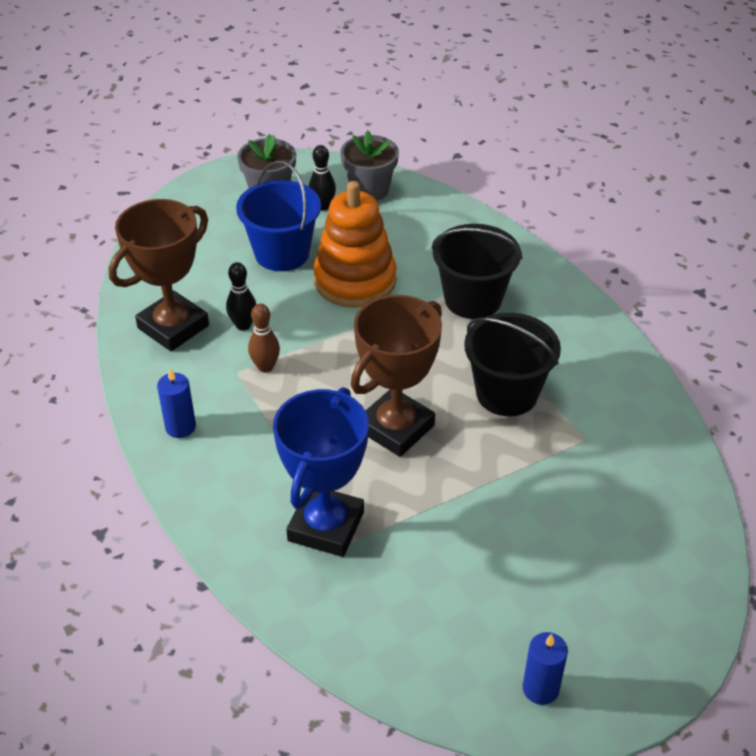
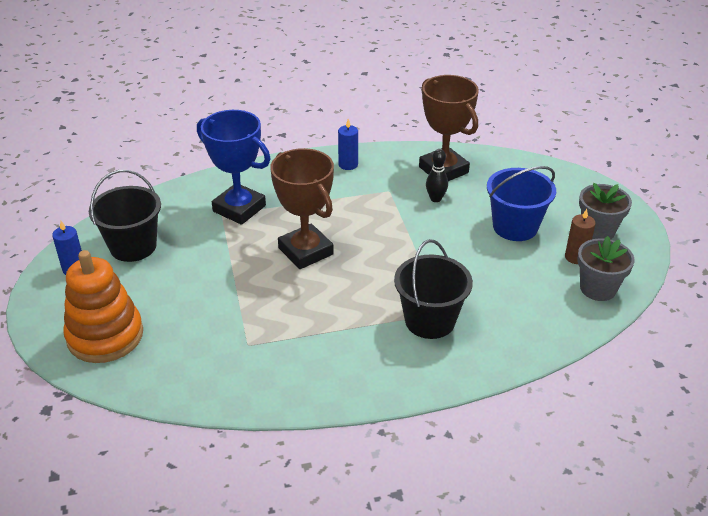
camera: 105 degrees right, 5 degrees down
(265, 367) = (389, 203): brown bowling pin -> none
(322, 206) = (576, 257): black bowling pin -> brown candle
(355, 281) = (471, 259): orange stacking toy -> orange stacking toy (105, 336)
(507, 393) = (314, 314): black bucket -> black bucket (133, 246)

